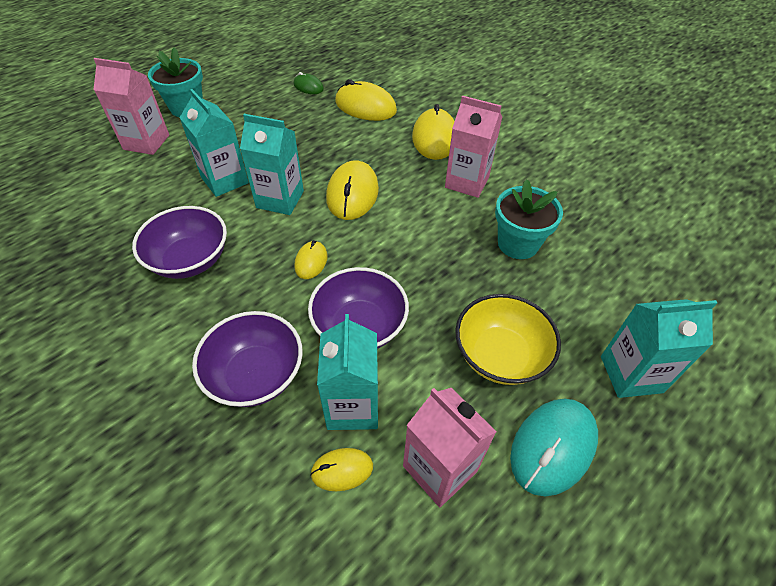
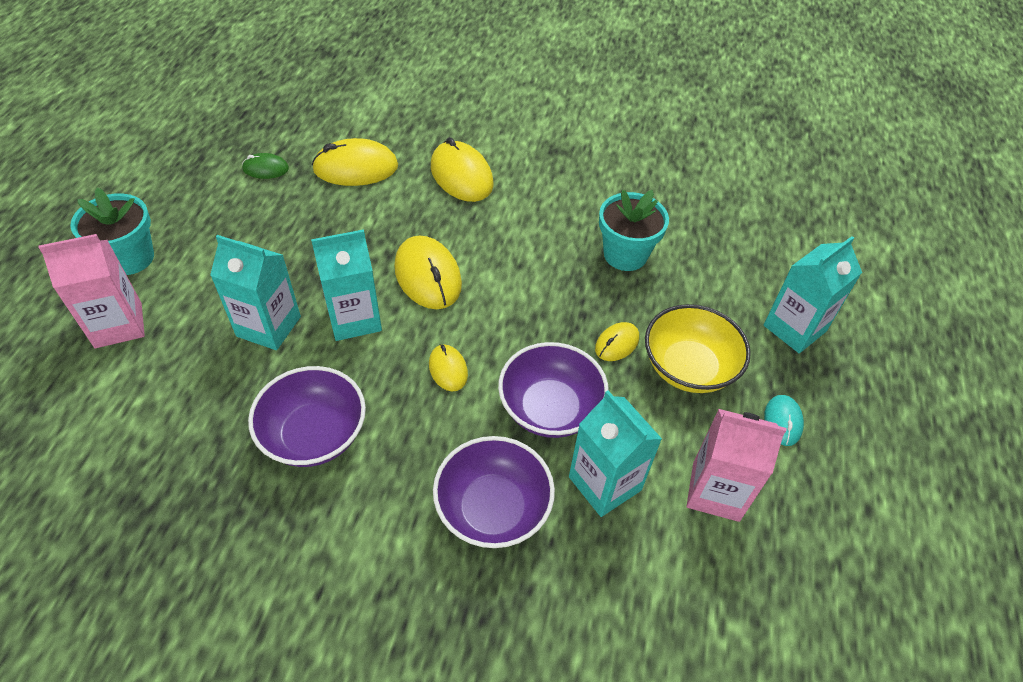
camera: 35 degrees left, 0 degrees up
(342, 470) = (641, 542): yellow mouse -> yellow mouse (617, 343)
(467, 182) = (531, 211): pink carton -> none
(553, 447) = (782, 421): turquoise mouse -> turquoise mouse, size x0.54

